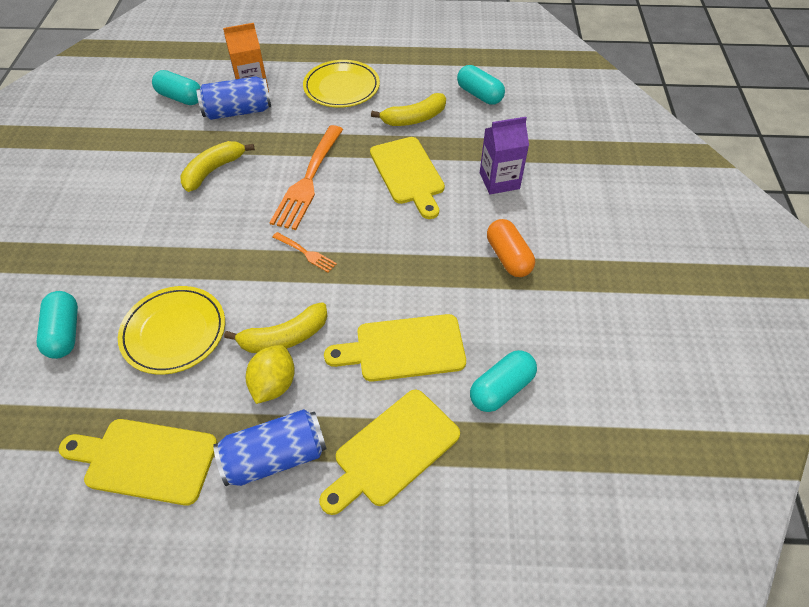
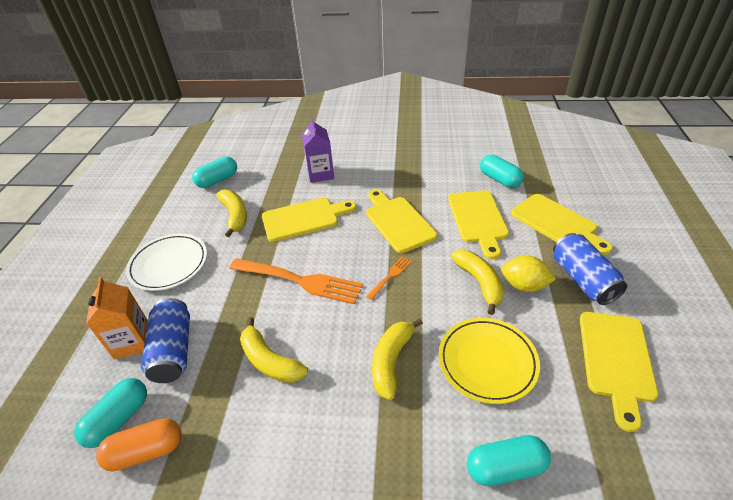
camera: 85 degrees left, 10 degrees down
(193, 254) = (391, 361): none -> yellow banana
(341, 87) = (169, 264): yellow plate -> white plate
(400, 260) = (398, 222): none -> yellow cutting board
(508, 257) = (395, 173): orange capsule -> orange capsule (146, 451)

